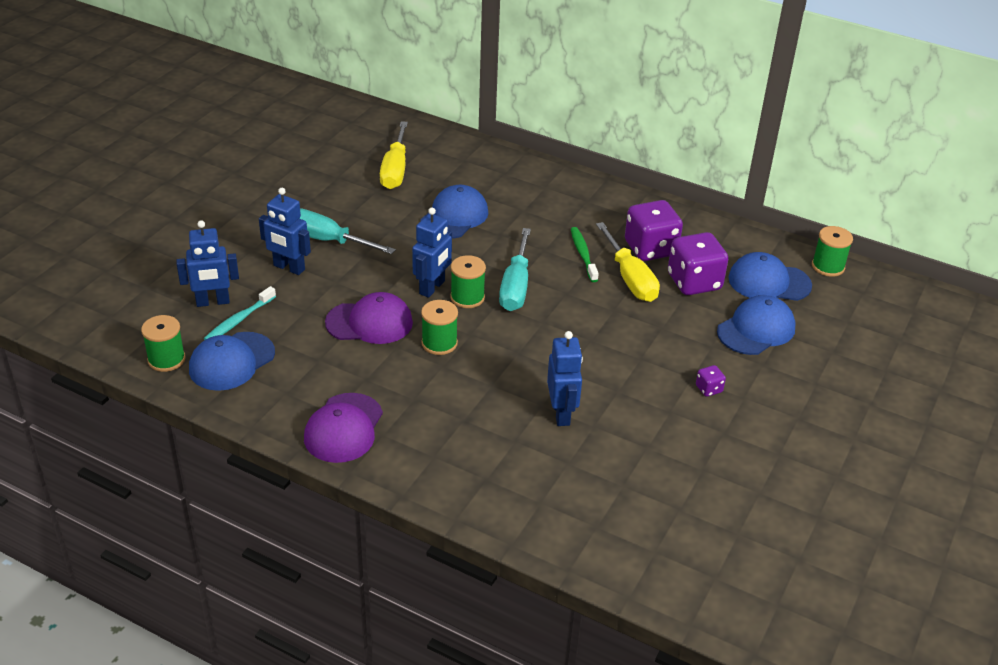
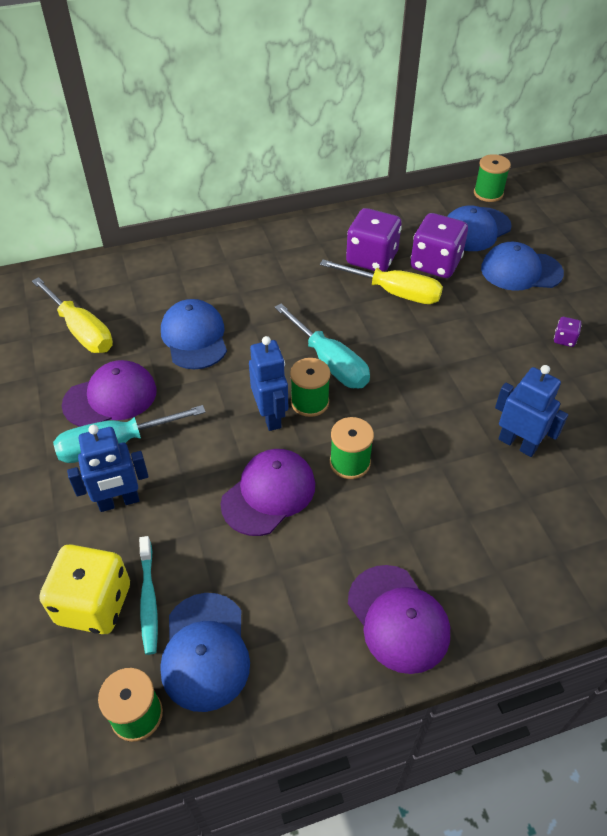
camera: 45 degrees left, 10 degrees up
(213, 302) = (94, 604): blue robot -> yellow dice
(359, 215) = (110, 397): none -> purple cap
(583, 254) = (336, 297): green toothbrush -> none
(756, 329) = (521, 271): blue cap -> blue cap turned 90 degrees counterclockwise

